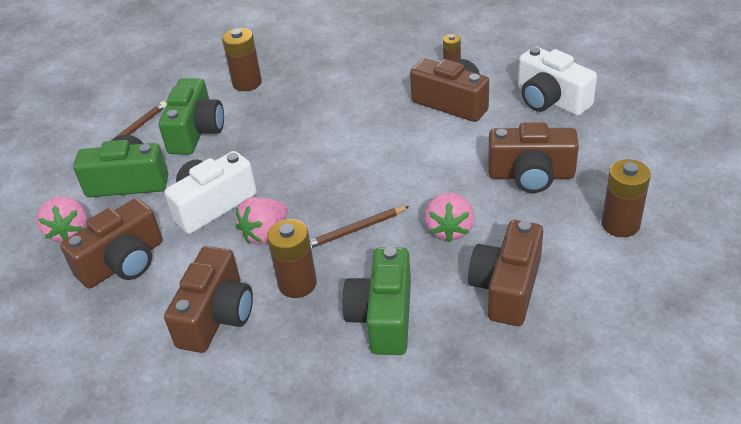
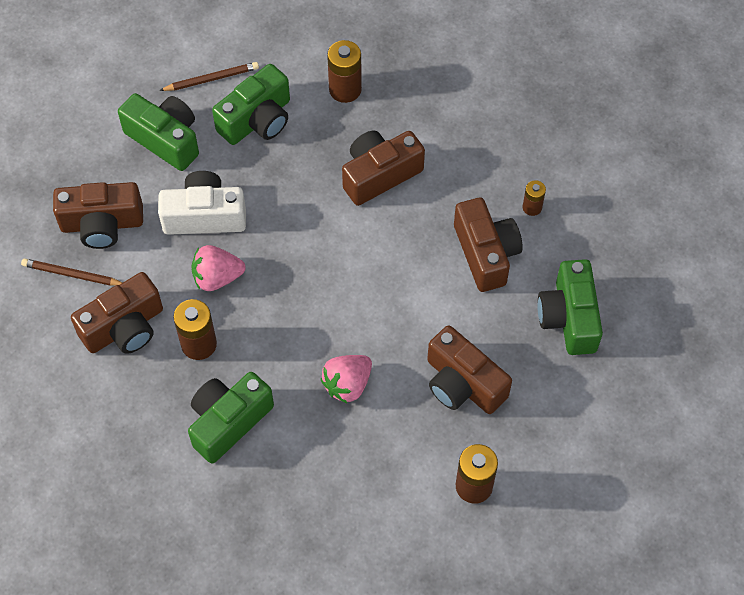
camera: 35 degrees right, 20 degrees up
(69, 232) = (88, 160): pink strawberry -> none
(355, 230) = (282, 327): brown pencil -> brown pencil (72, 274)
(507, 287) = (333, 469): brown camera -> brown camera (379, 174)
(550, 100) = (569, 317): white camera -> green camera

